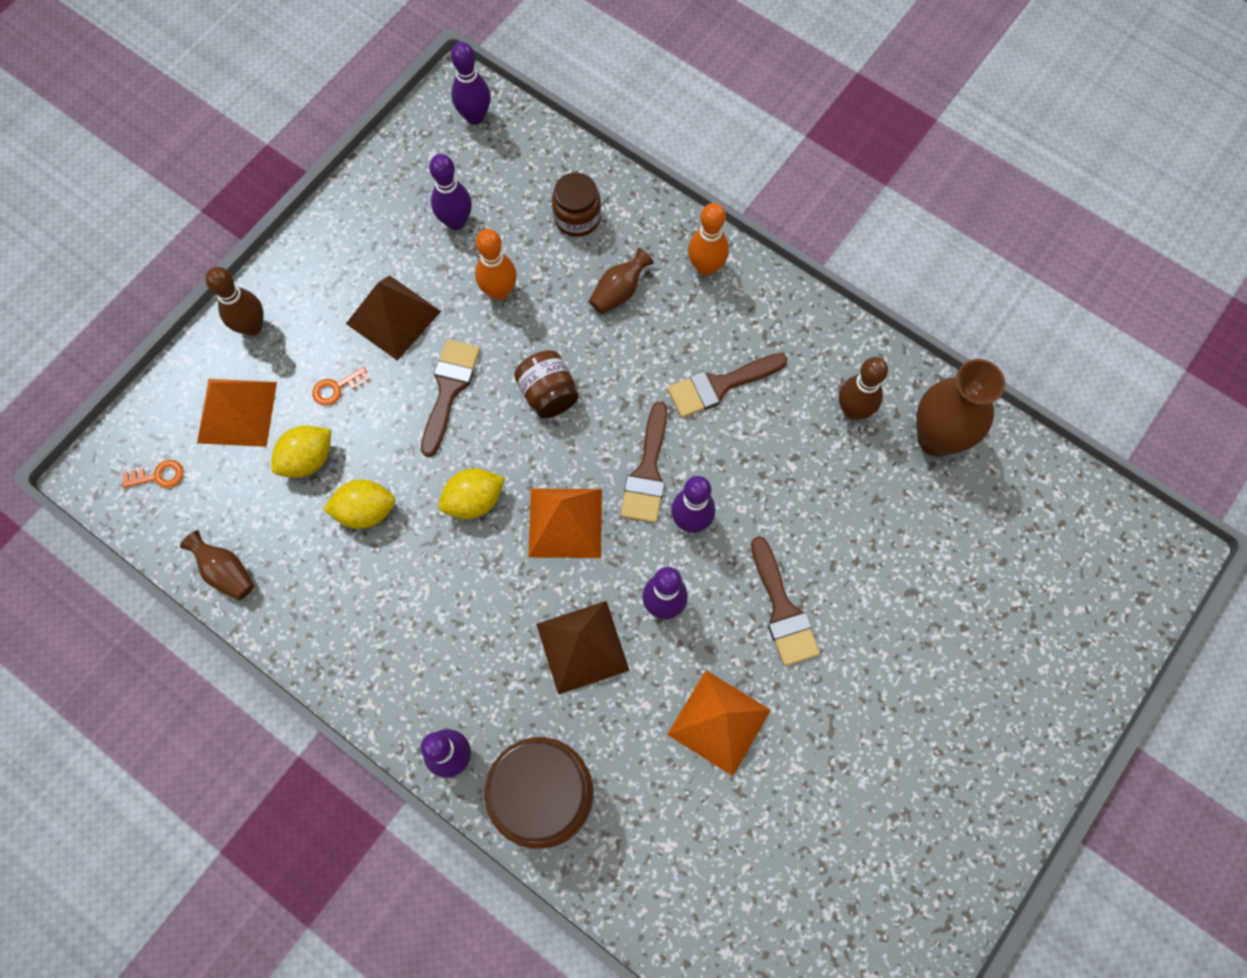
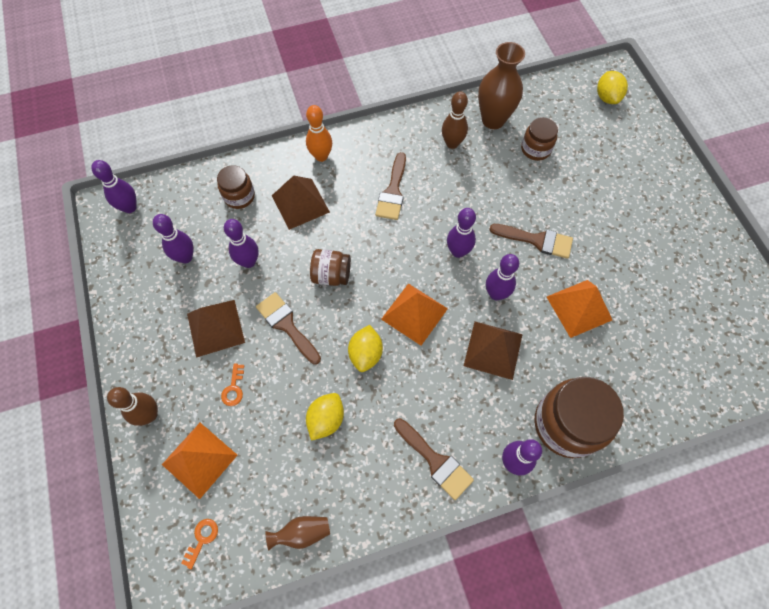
camera: 55 degrees left, 5 degrees down
(308, 459) = (266, 434): yellow lemon -> yellow lemon (607, 97)
(499, 291) = (249, 261): orange bowling pin -> purple bowling pin
(619, 291) = (300, 204): brown vase -> brown pyramid
(647, 472) = (415, 255): brown brush -> brown brush (435, 461)
(932, 524) = (535, 149): none -> brown jar

